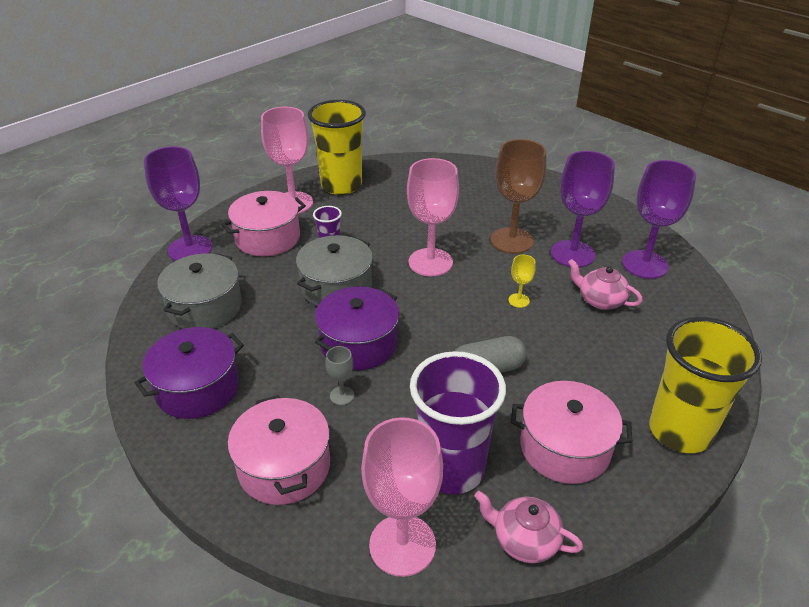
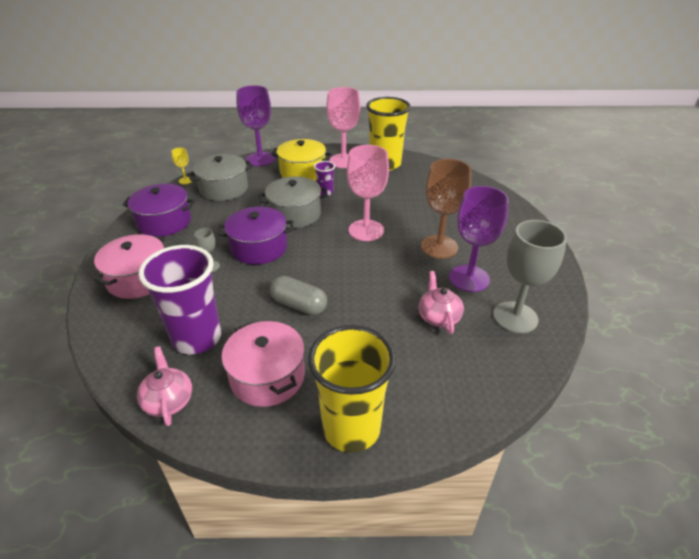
camera: 45 degrees right, 0 degrees up
(267, 238) = (302, 172): pink pot -> yellow pot
(402, 545) = (121, 352): pink goblet -> none
(518, 300) = (382, 282): yellow goblet -> yellow goblet (185, 180)
(645, 264) = (515, 317): purple goblet -> grey goblet

